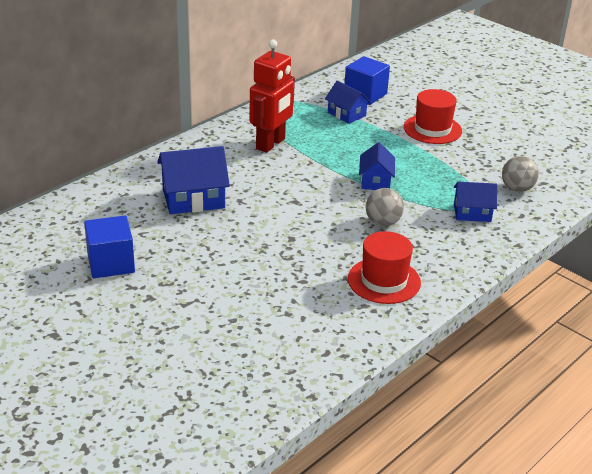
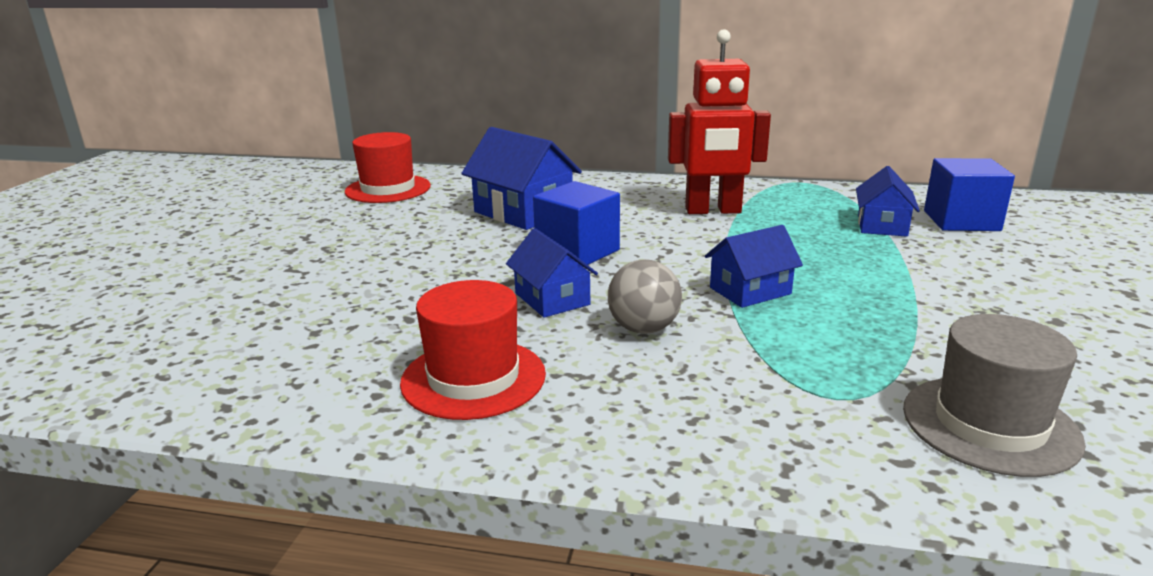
camera: 60 degrees right, 10 degrees down
(111, 263) = (344, 217): blue cube -> blue cube (577, 251)
(432, 129) = (992, 287): red hat -> red hat (388, 189)
(472, 213) = (808, 399): blue house -> blue house (552, 299)
(517, 189) = (989, 424): grey ball -> grey hat

